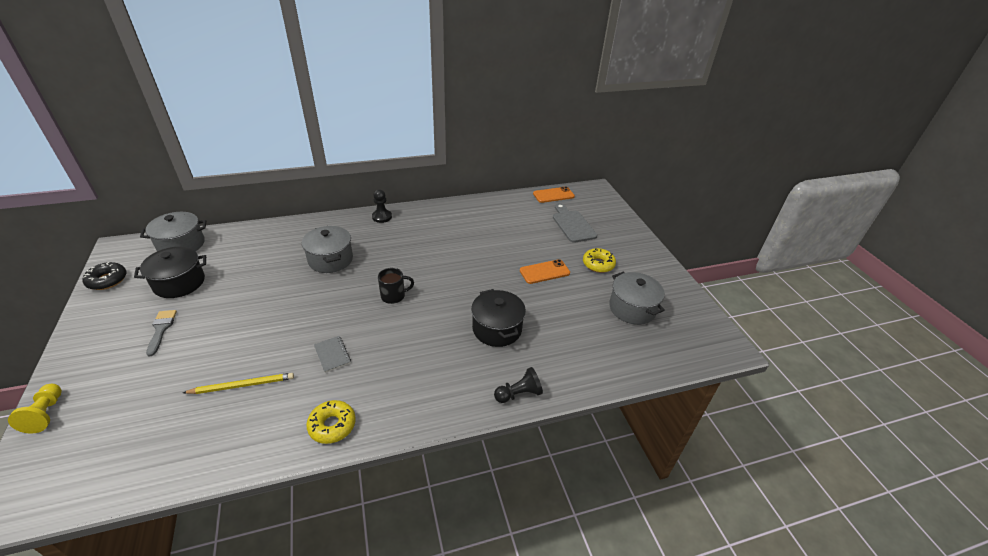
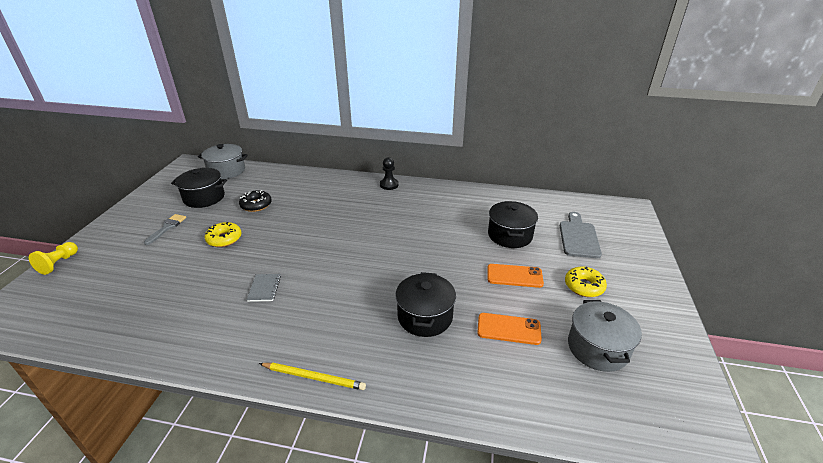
camera: 30 degrees right, 5 degrees down
(107, 280) = (164, 183): black donut -> black donut (256, 205)
(243, 385) = (183, 289): yellow pencil -> yellow pencil (314, 377)
(330, 259) = (321, 209): grey pot -> none
(332, 425) = (218, 350): yellow donut -> yellow donut (224, 239)
(394, 296) = (350, 254): black mug -> none
(519, 394) = (402, 392): black pawn -> none
(520, 237) = (510, 235): none -> black pot
(553, 195) = (575, 203): orange phone -> orange phone (508, 329)

